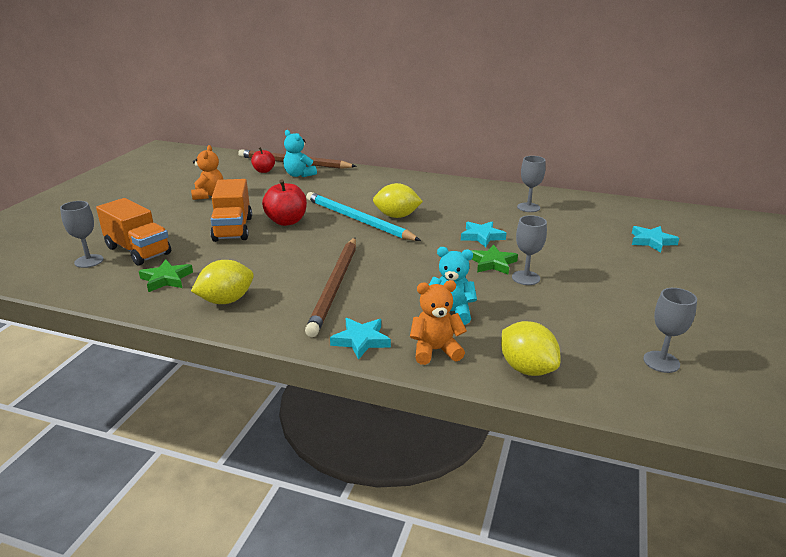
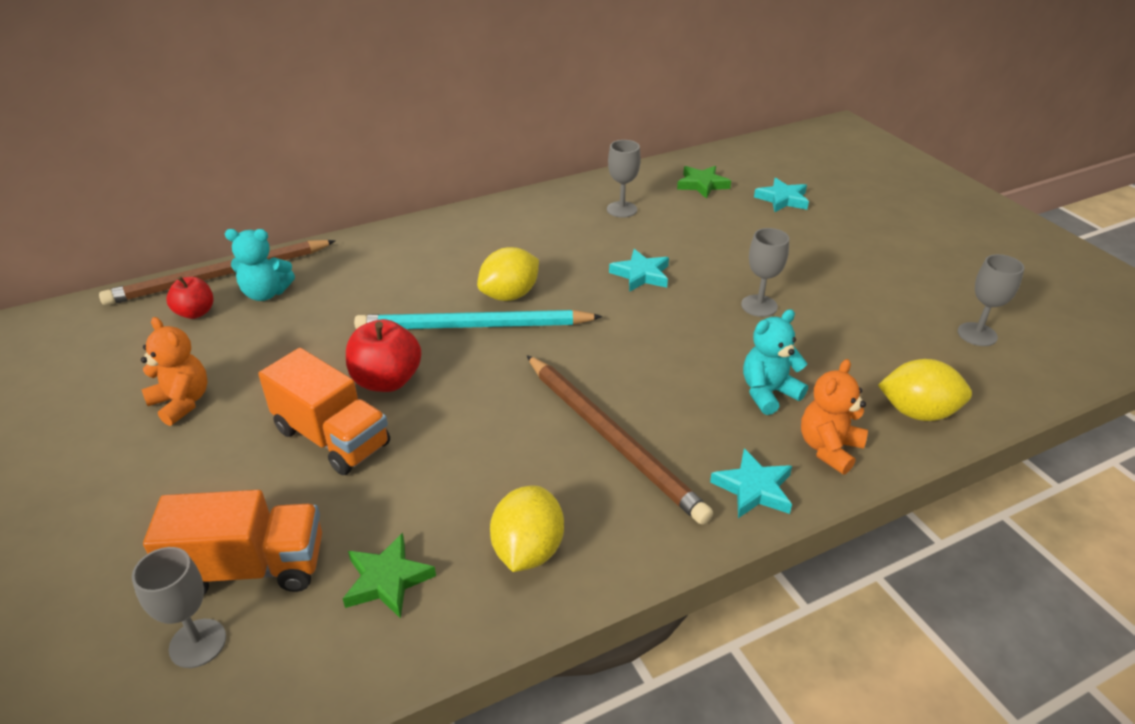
camera: 45 degrees left, 10 degrees up
(492, 263) = (705, 305): green star -> green star (702, 185)

